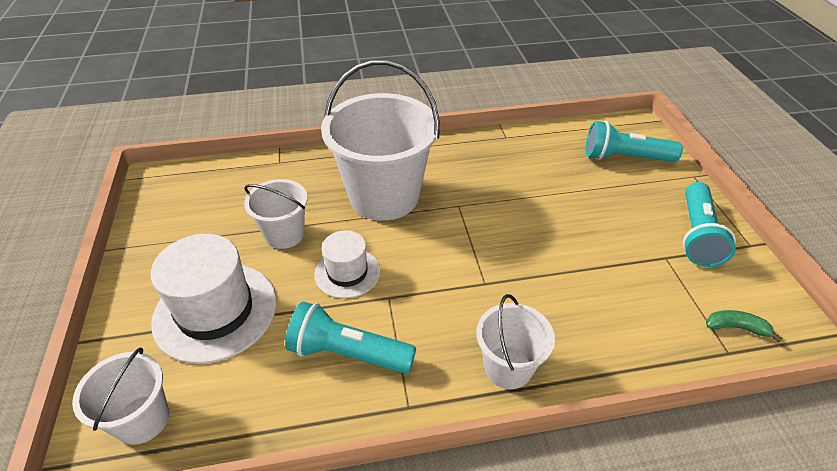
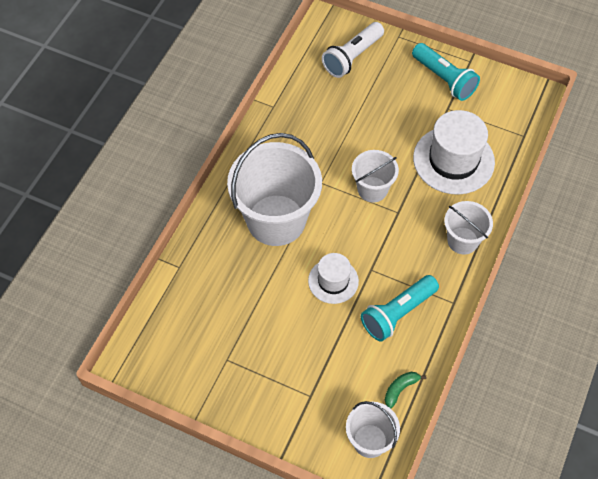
camera: 55 degrees left, 15 degrees up
(215, 311) = (311, 371): white hat -> white hat (453, 160)
(284, 234) = (267, 300): white bucket -> white bucket (372, 189)
(624, 158) = (352, 57): turquoise flashlight -> white flashlight
(736, 327) = (513, 119): green banana -> green banana (400, 389)

